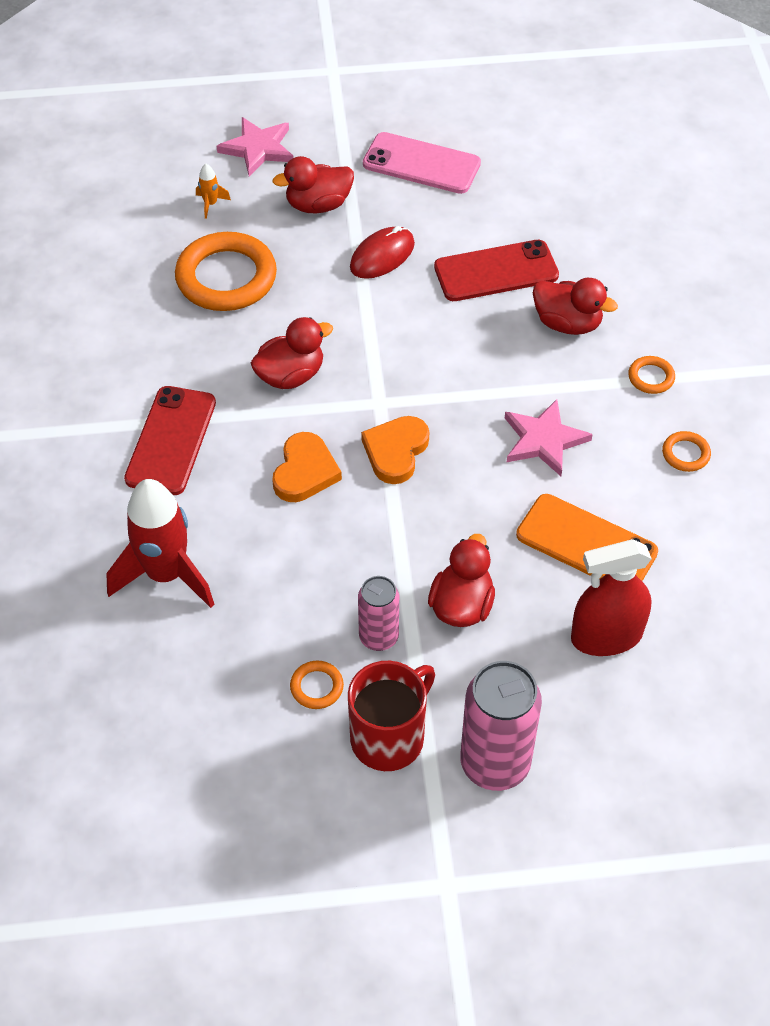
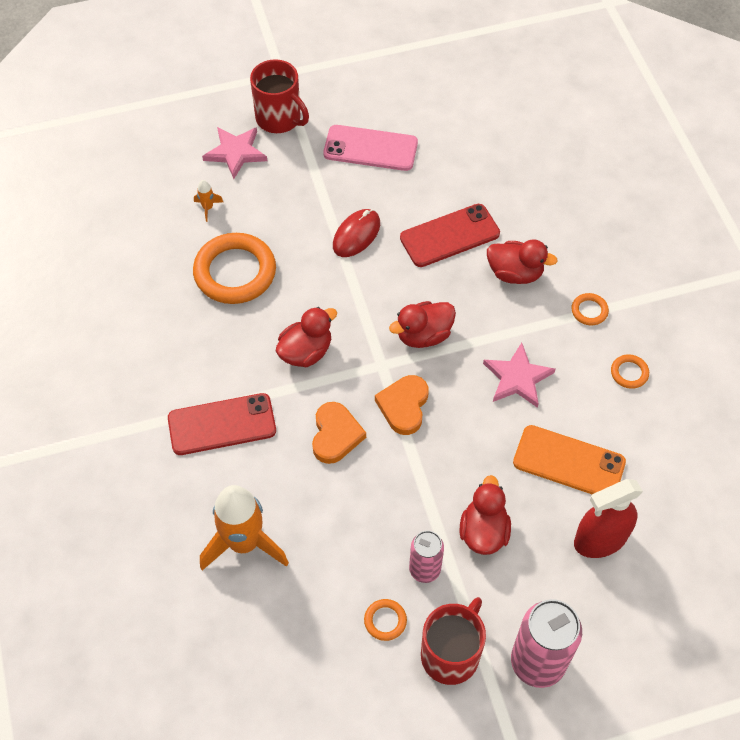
camera: 10 degrees left, 5 degrees up
(166, 575) = (244, 543): red rocket -> orange rocket
(171, 440) = (222, 424): red phone -> red phone turned 75 degrees clockwise
(318, 205) = (295, 196): red duck -> red duck (423, 335)
(319, 118) = (279, 119): none -> red mug

